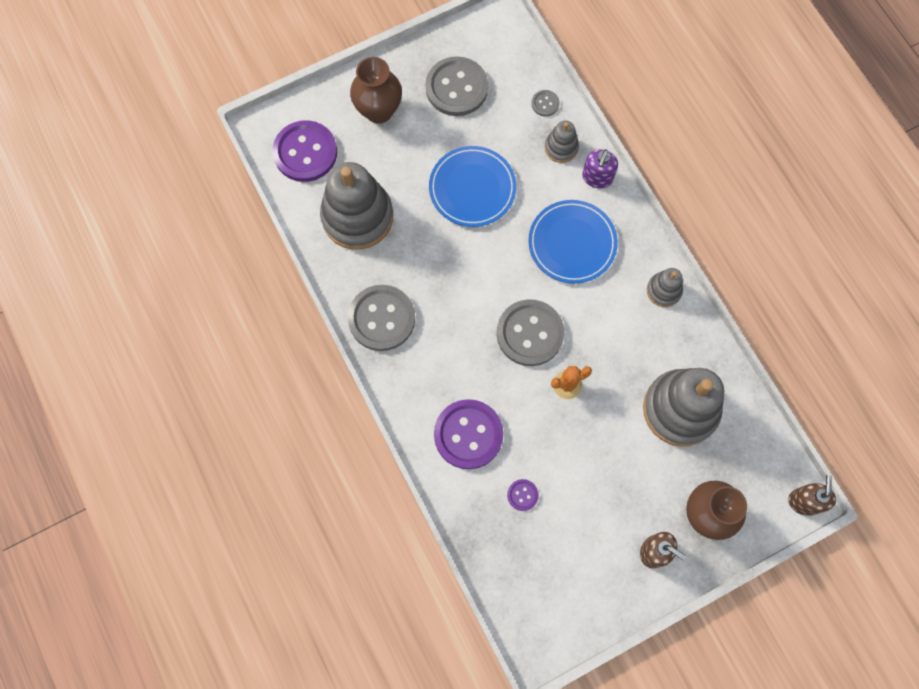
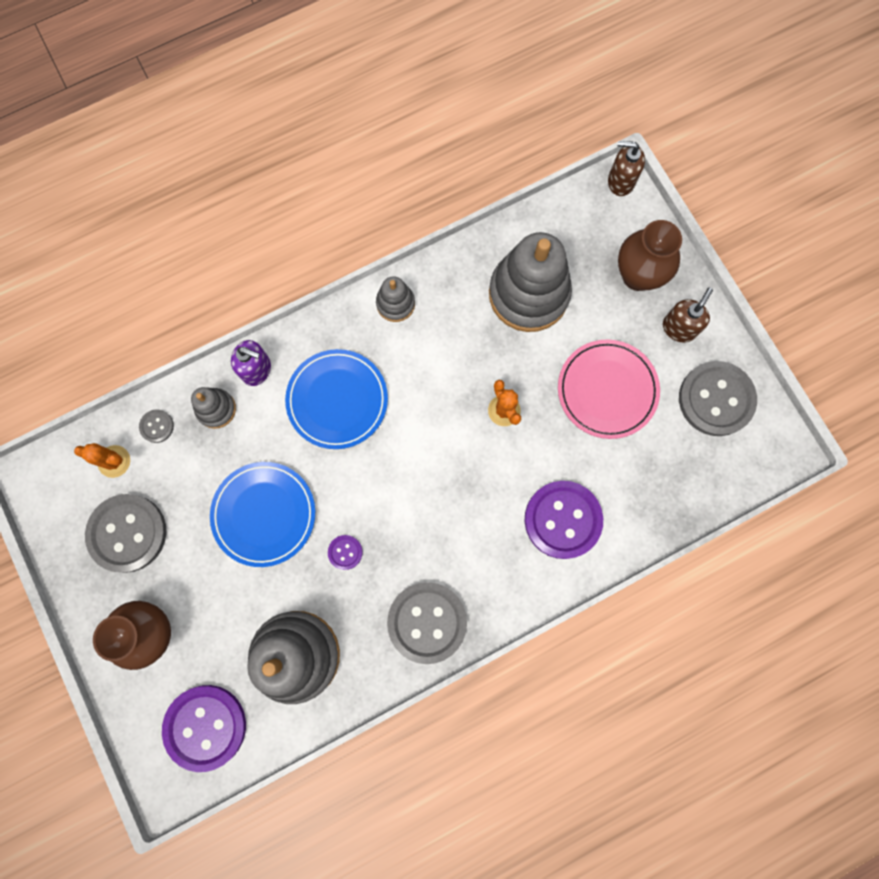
camera: 90 degrees left, 5 degrees up
(515, 74) = (114, 461): none -> orange cactus
(522, 495) = (627, 461): purple button -> purple button (345, 552)
(530, 333) = (445, 450): grey button -> grey button (716, 399)
(589, 479) = (607, 390): none -> pink plate

